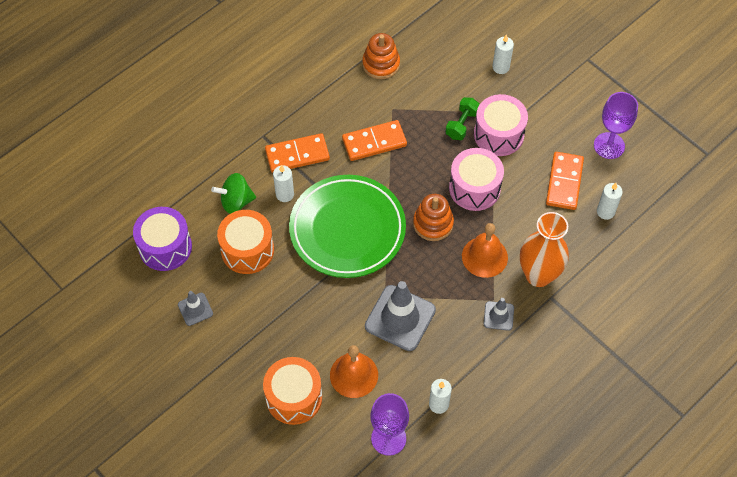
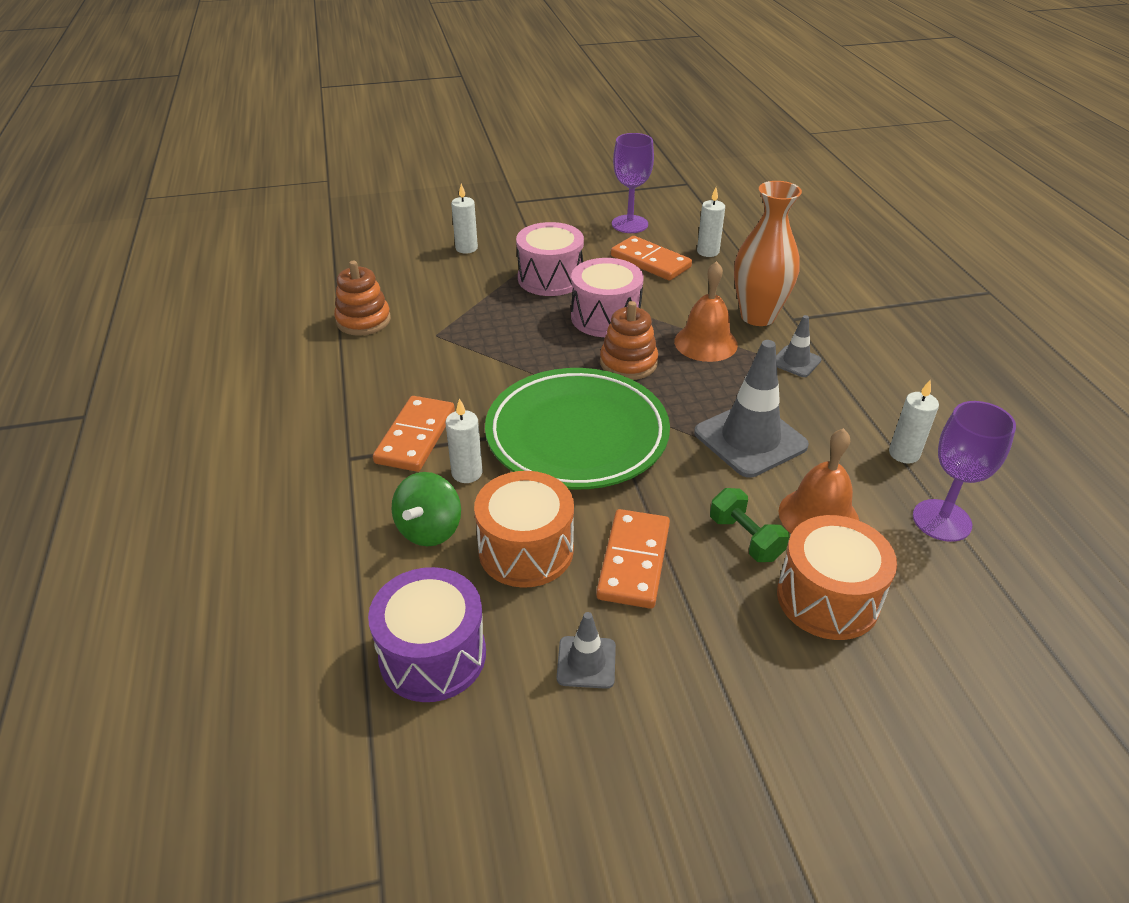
camera: 60 degrees left, 20 degrees down
(374, 142) = (467, 365): orange domino -> orange domino (633, 561)
(462, 124) = (511, 296): green dumbbell -> green dumbbell (745, 538)

